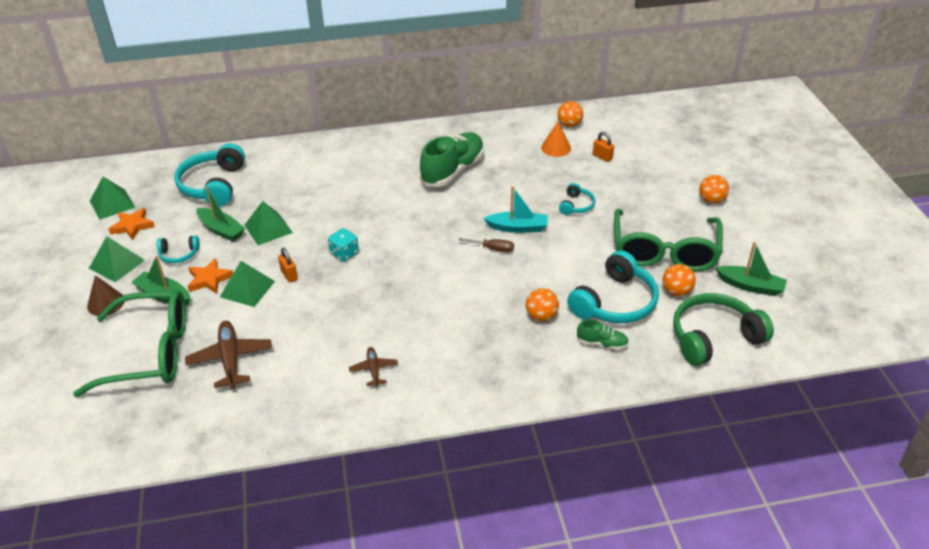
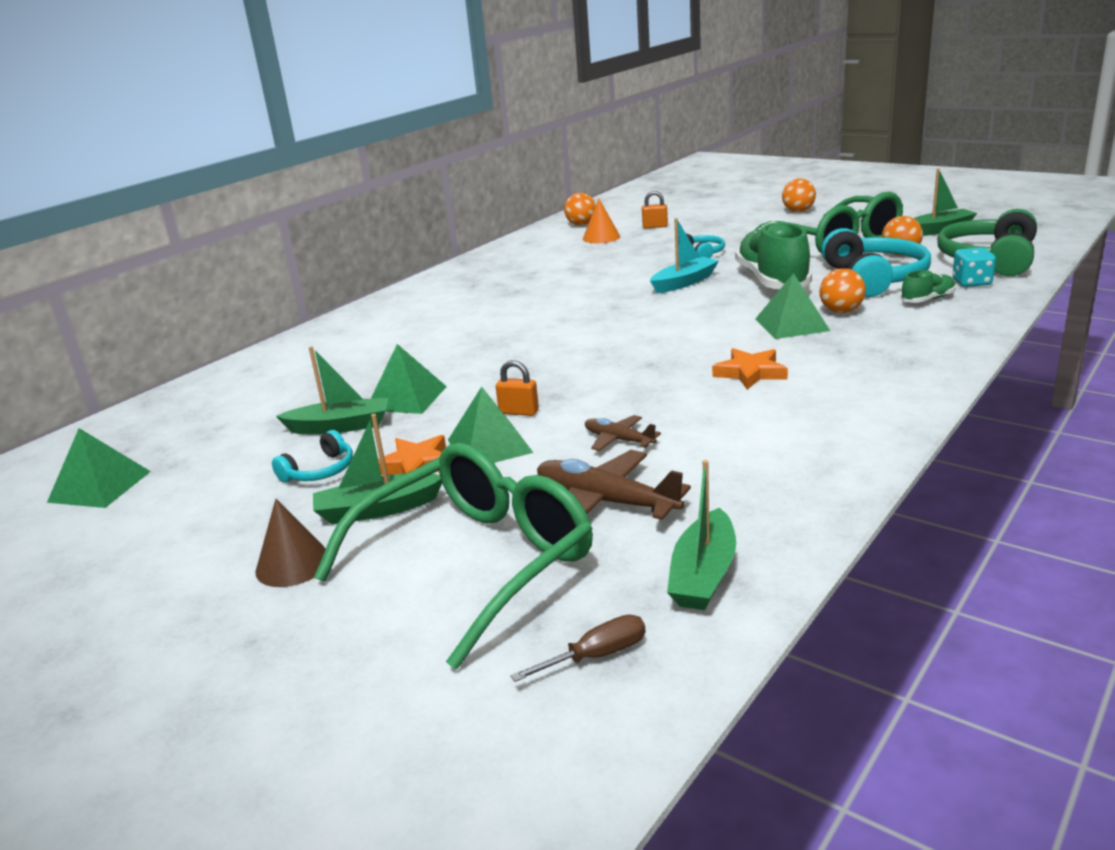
camera: 40 degrees left, 15 degrees down
(117, 264) = (230, 525): green pyramid -> green pyramid (792, 324)
(132, 226) = (183, 486): orange star -> orange star (750, 373)
(197, 425) = (703, 575): none -> green boat
(213, 185) = (245, 405): turquoise headphones -> none
(344, 253) = (548, 370): turquoise dice -> turquoise dice (971, 282)
(374, 369) = (787, 416): brown plane -> brown plane (619, 440)
(453, 171) = (534, 282): green shoe -> green shoe (772, 281)
(493, 249) = (694, 301): brown screwdriver -> brown screwdriver (596, 656)

